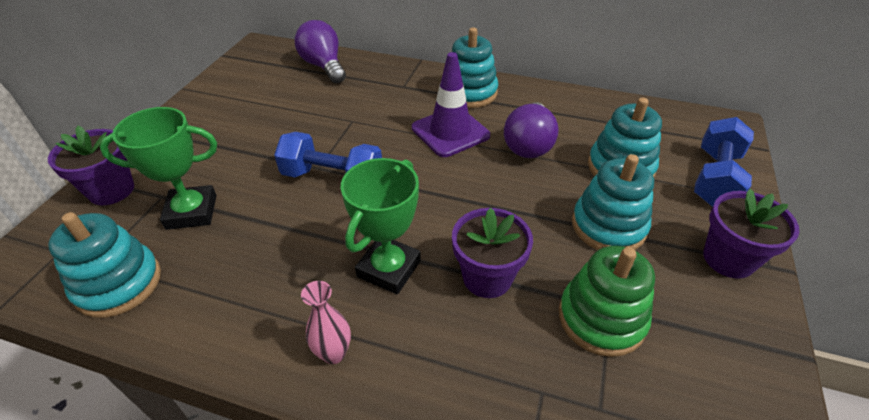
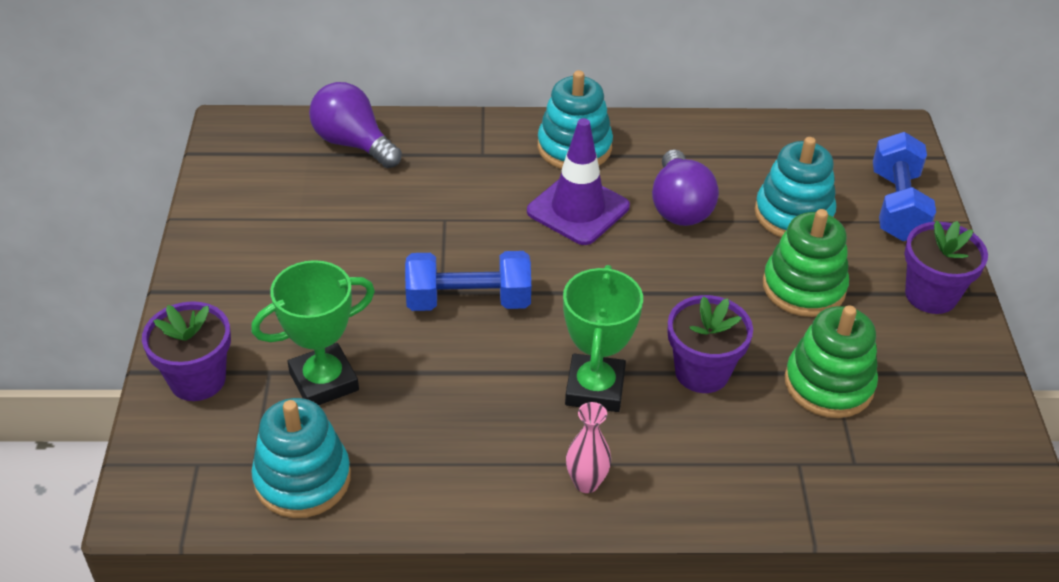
camera: 20 degrees left, 0 degrees up
(608, 226) = (803, 287): turquoise stacking toy -> green stacking toy

